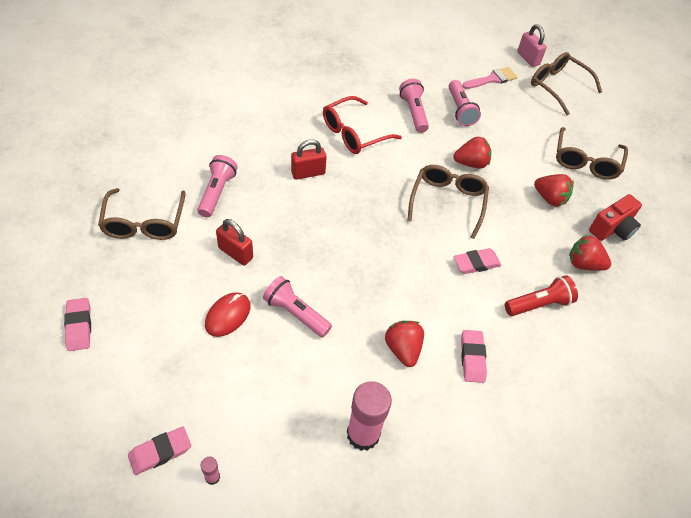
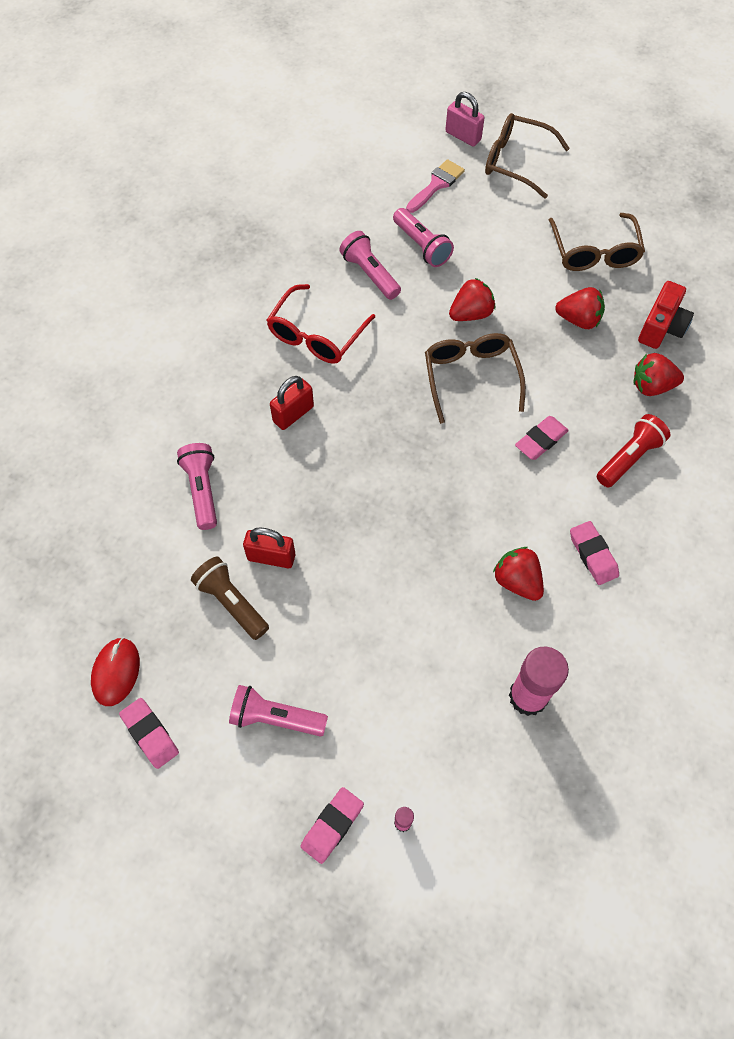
camera: 20 degrees left, 10 degrees up
(144, 223) = (141, 571): brown glasses -> none
(190, 269) = (231, 602): none -> brown flashlight
(228, 315) = (309, 637): red mouse -> red mouse (116, 672)
(296, 313) = (381, 596): pink flashlight -> pink flashlight (275, 718)

